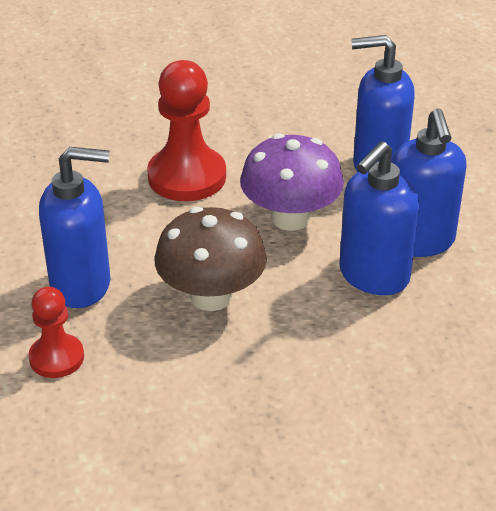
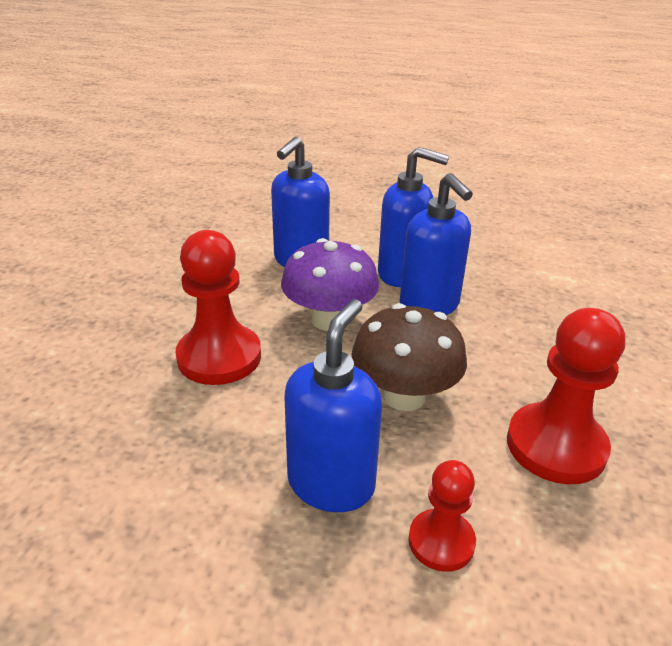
camera: 65 degrees left, 5 degrees down
(207, 407) = (555, 446): none -> red pawn

